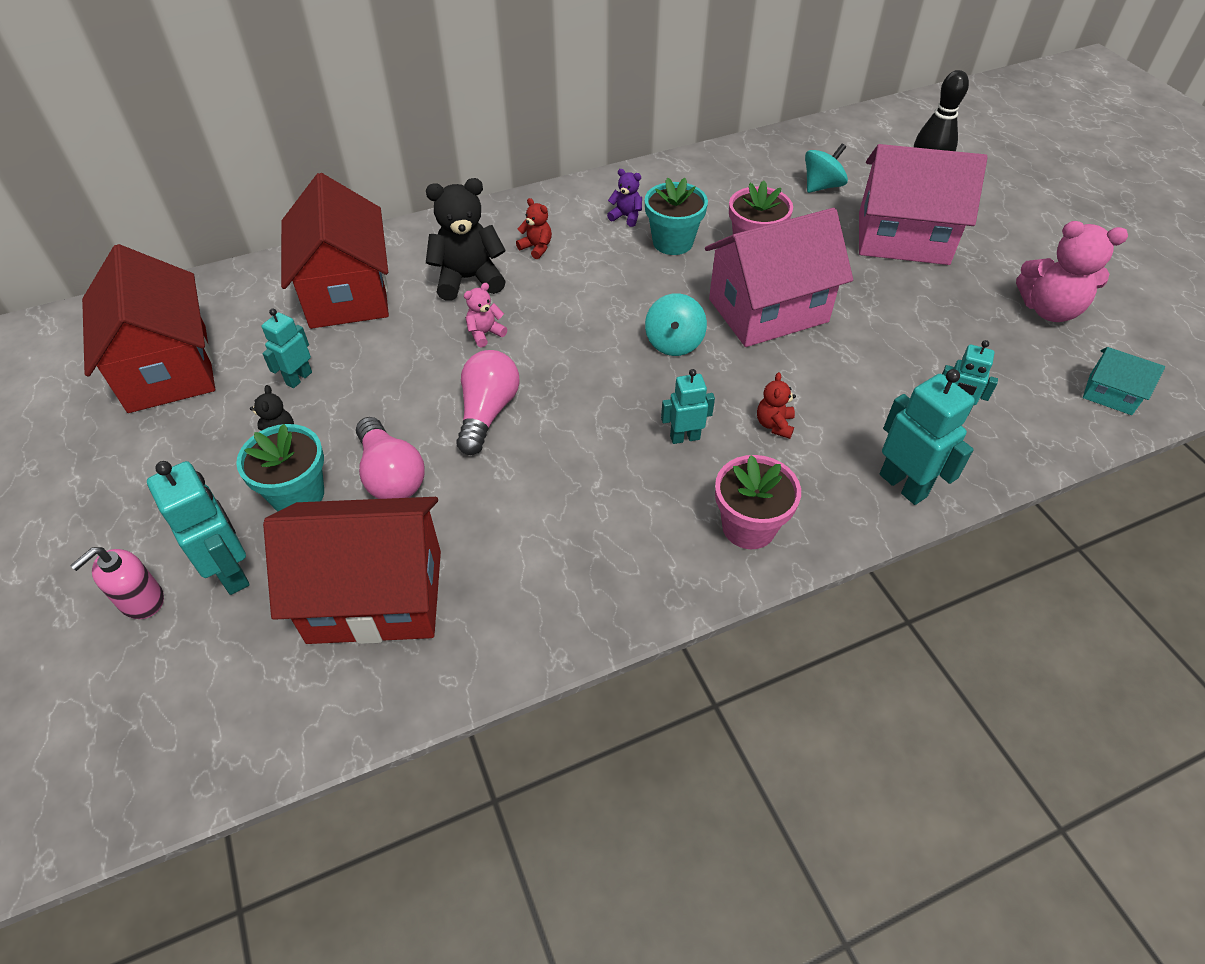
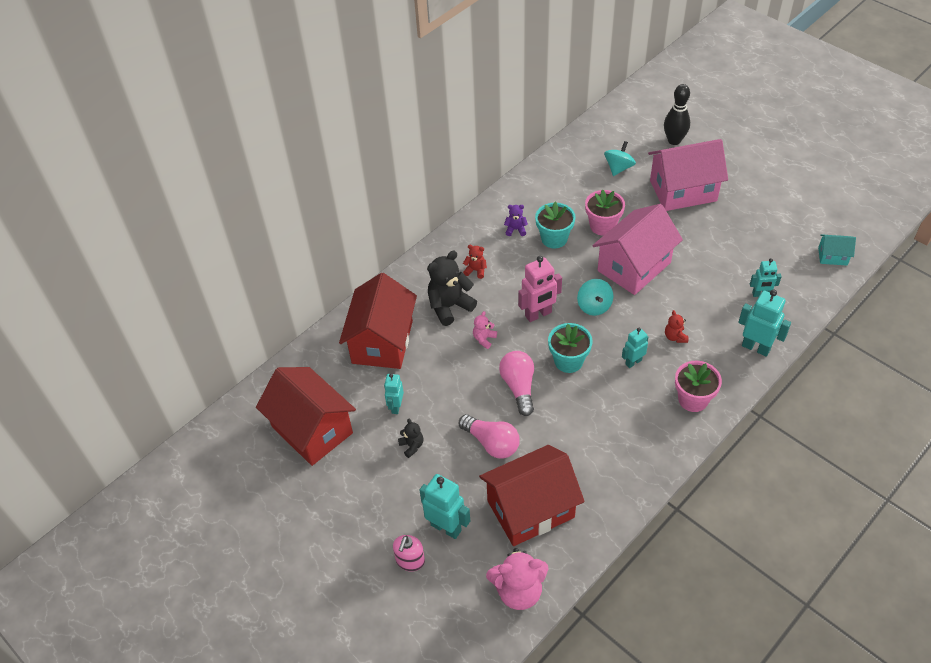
camera: 20 degrees left, 0 degrees up
(298, 495) = (449, 473): turquoise flower pot -> turquoise flower pot (568, 361)
(347, 293) = (382, 342): red house -> red house turned 45 degrees clockwise
(584, 327) = (538, 314): none -> pink robot
(1049, 310) = (781, 213): pink teddy bear -> pink teddy bear (518, 591)

